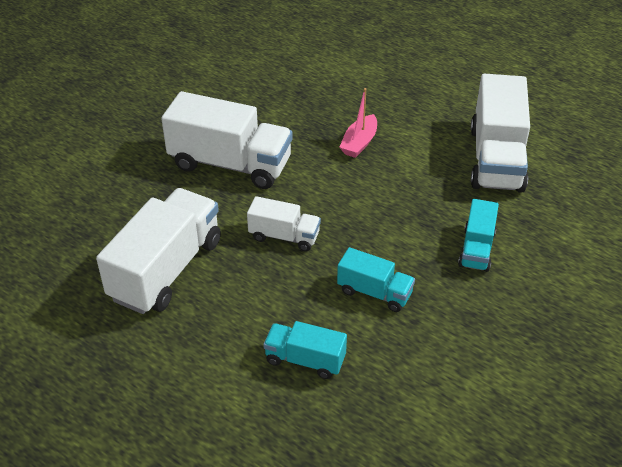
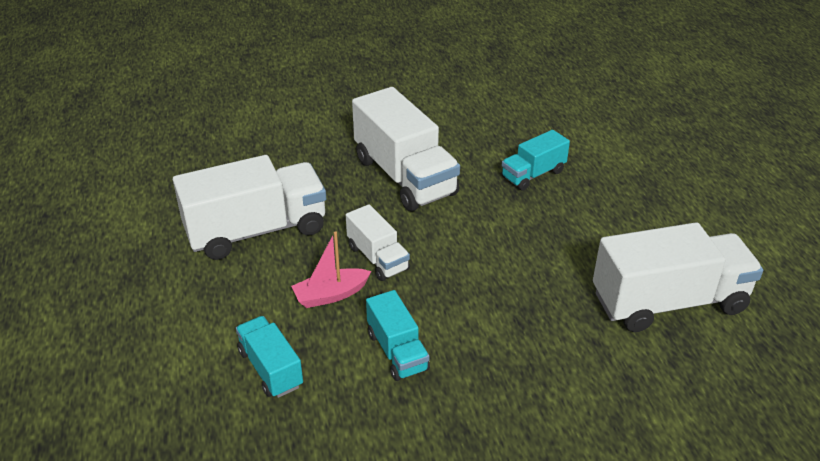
camera: 40 degrees right, 5 degrees down
(359, 143) = (540, 216): pink boat -> pink boat (331, 295)
(476, 249) = (543, 373): turquoise truck -> turquoise truck (533, 174)
(496, 158) = (668, 302): white truck -> white truck turned 150 degrees counterclockwise

